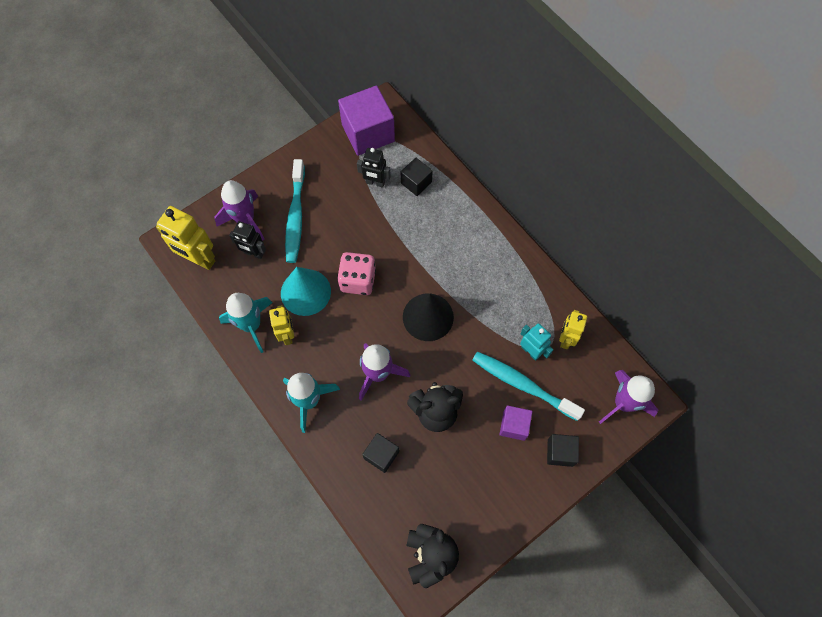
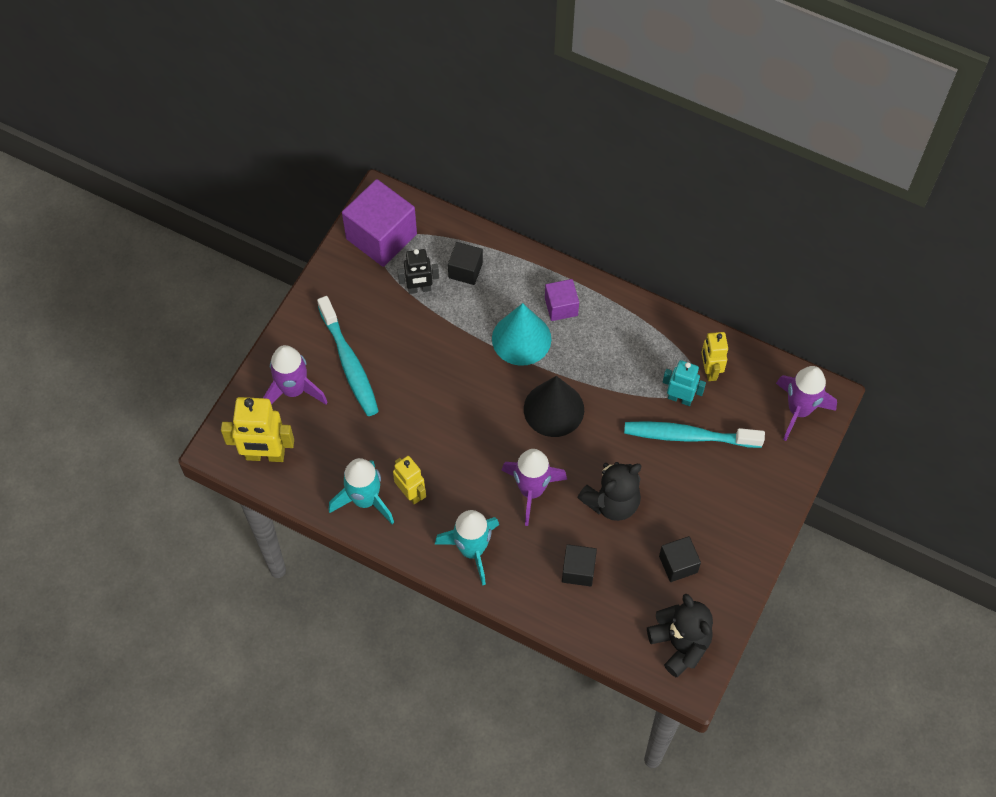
camera: 25 degrees left, 5 degrees down
(254, 253) = (324, 422): black robot -> none
(305, 292) = (406, 439): turquoise cone -> turquoise cone (521, 339)
(358, 280) = (457, 403): pink dice -> none
(514, 425) = (699, 481): purple cube -> purple cube (561, 307)
(560, 452) = (759, 487): black cube -> black cube (678, 564)

